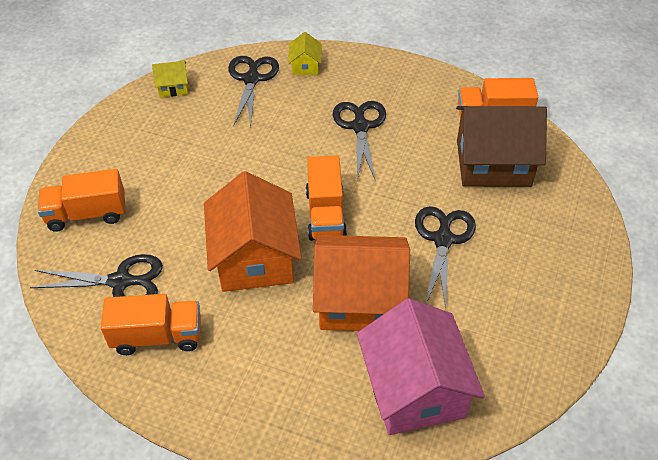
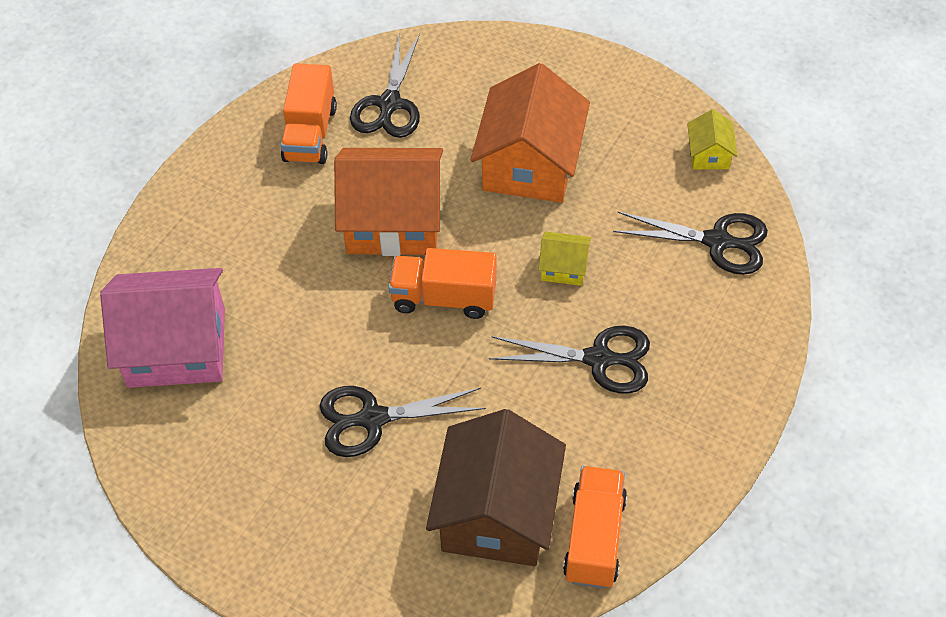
camera: 100 degrees right, 5 degrees up
(87, 214) = (493, 74): orange truck -> none
(305, 66) = (742, 309): yellow house -> yellow house (563, 267)
(360, 300) = (305, 315): orange house -> orange house (530, 164)
(443, 239) = (373, 418): black scissors -> black scissors turned 150 degrees clockwise

